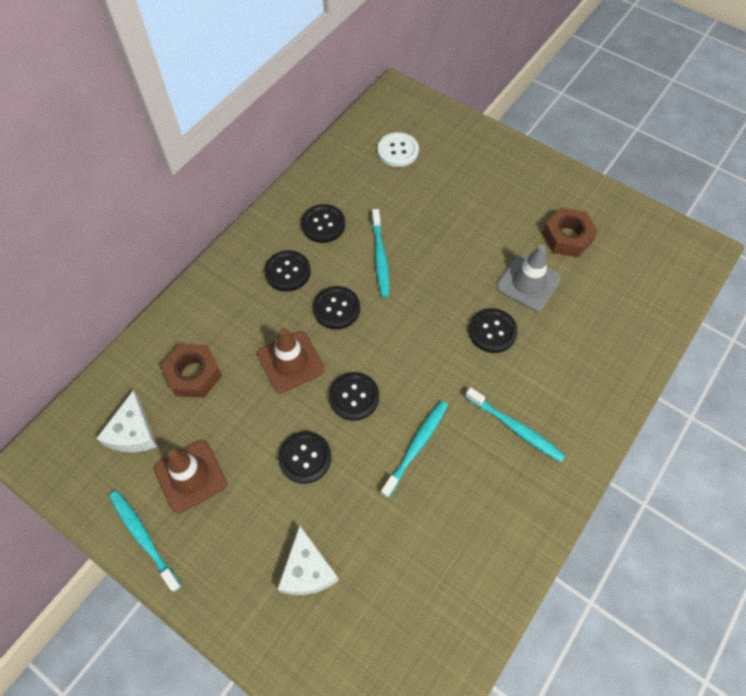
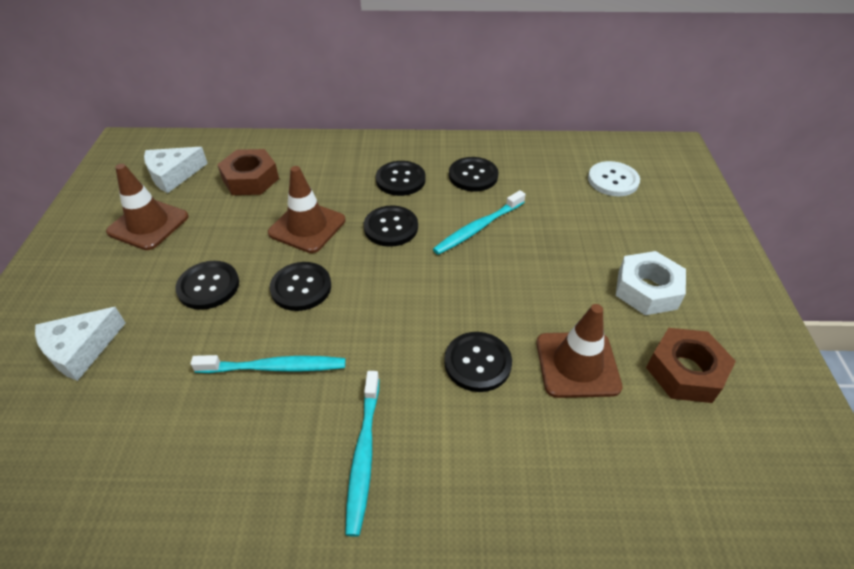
camera: 55 degrees right, 15 degrees down
(143, 537) = (75, 227): turquoise toothbrush -> none
(502, 209) = (647, 290): none -> white nut
(528, 283) = (577, 364): grey traffic cone -> brown traffic cone

